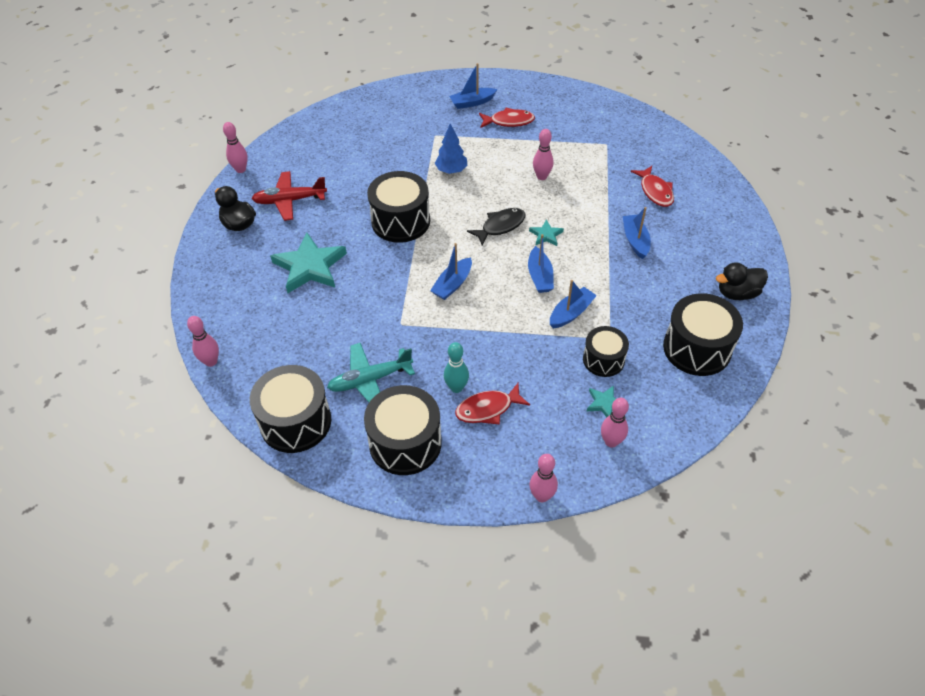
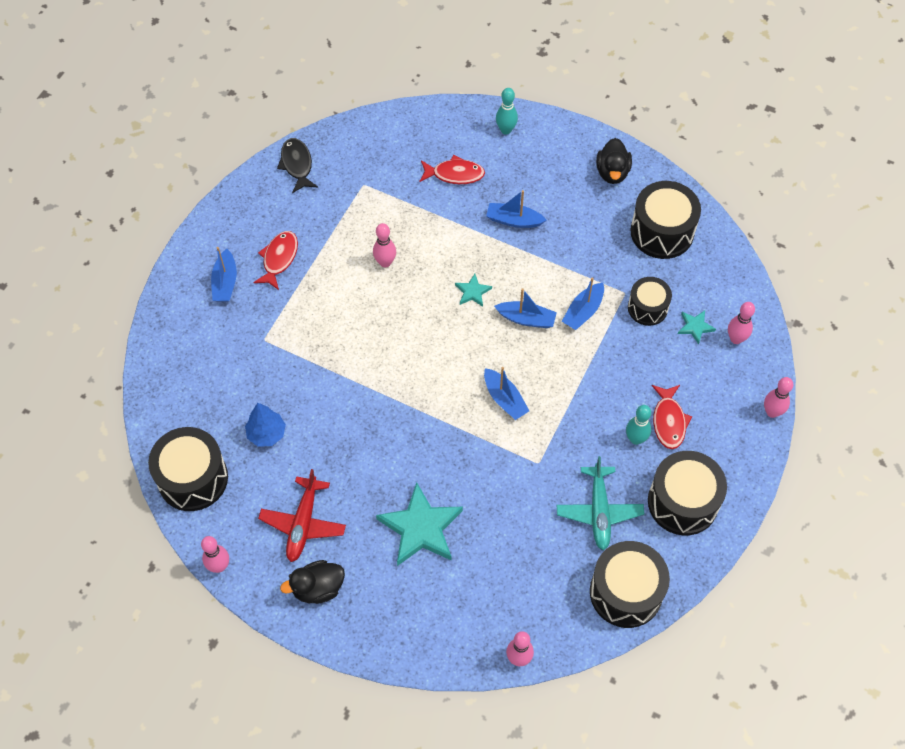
camera: 70 degrees left, 10 degrees up
(400, 221) = (391, 418): black drum -> black drum (193, 478)
(451, 171) = (333, 343): blue tree -> blue tree (267, 434)
(500, 226) = (441, 327): black fish -> black fish (297, 165)
(571, 313) = (583, 311): blue boat -> blue boat turned 120 degrees counterclockwise
(725, 209) = (506, 130): none -> turquoise bowling pin

